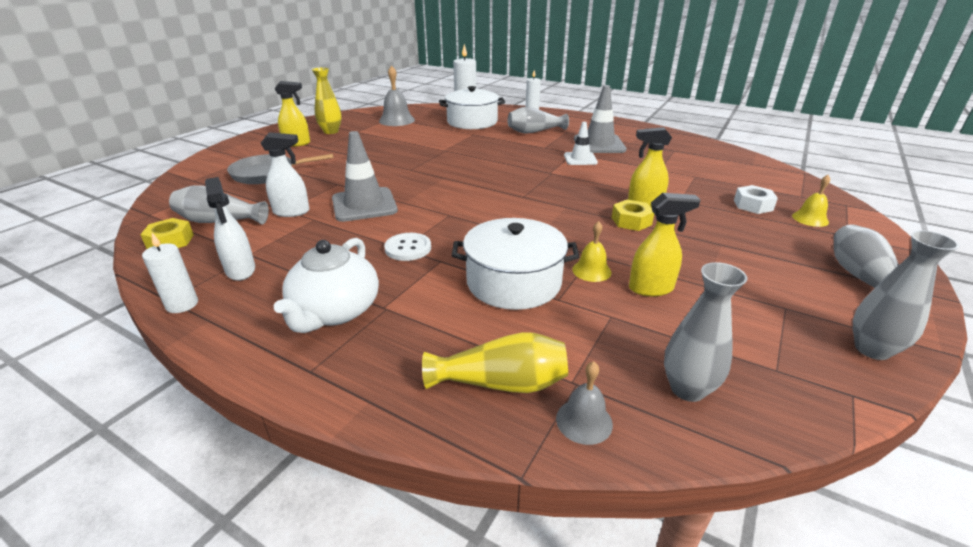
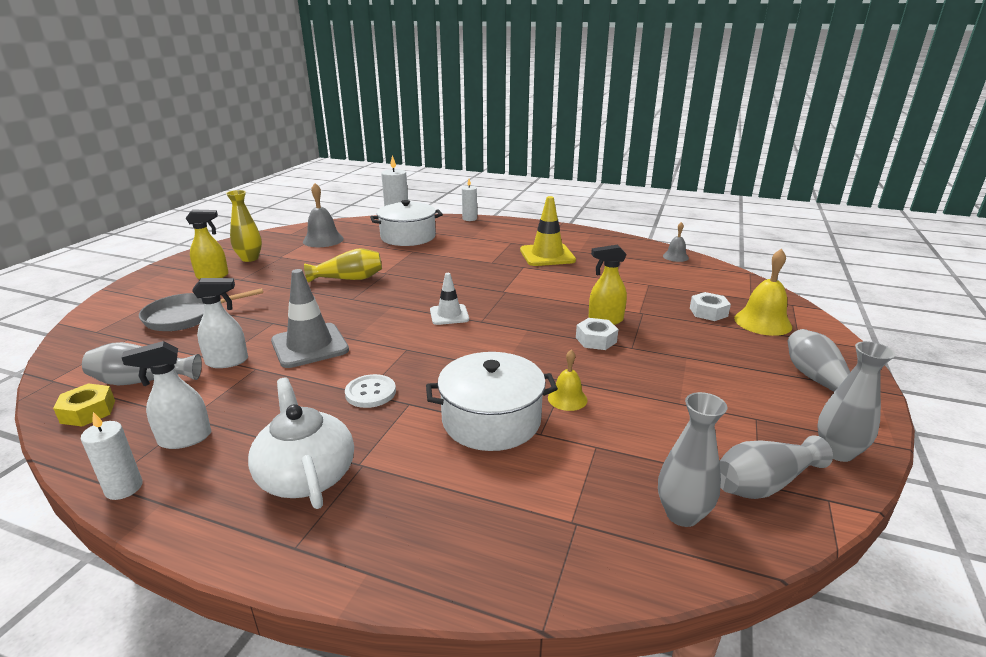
camera: 10 degrees left, 5 degrees down
(241, 271) = (184, 439): white spray bottle -> white spray bottle turned 105 degrees clockwise
(335, 311) = (306, 475): white teapot -> white teapot turned 150 degrees clockwise
(502, 383) = (502, 533): yellow vase -> yellow vase (349, 279)
(534, 132) = (477, 244): grey vase -> grey vase (763, 483)
(580, 159) = (531, 273): white traffic cone -> white traffic cone (449, 315)
(584, 421) = (591, 562): grey bell -> grey bell (675, 257)
(599, 144) = (547, 255): grey traffic cone -> yellow traffic cone
(631, 221) = (596, 340): yellow nut -> white nut
(651, 288) = (629, 412): yellow spray bottle -> none
(810, 219) = (762, 322): yellow bell -> yellow bell, size x1.70

